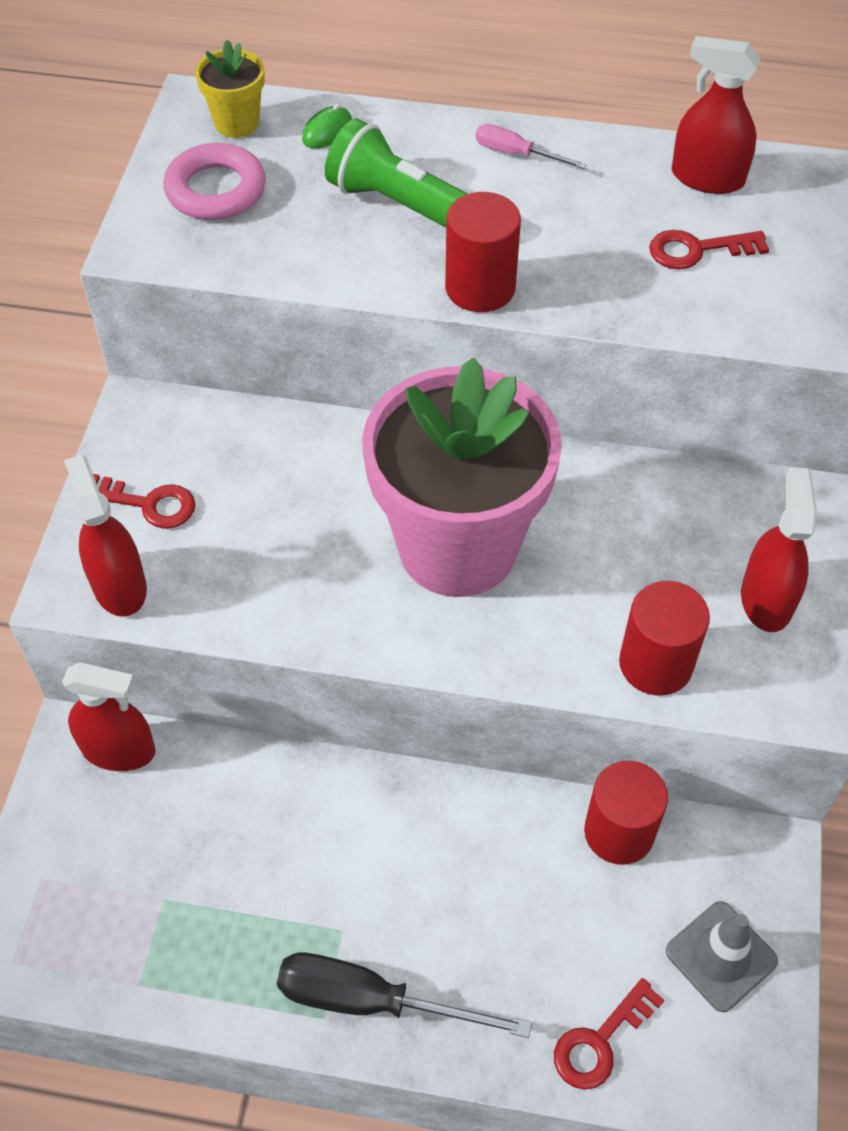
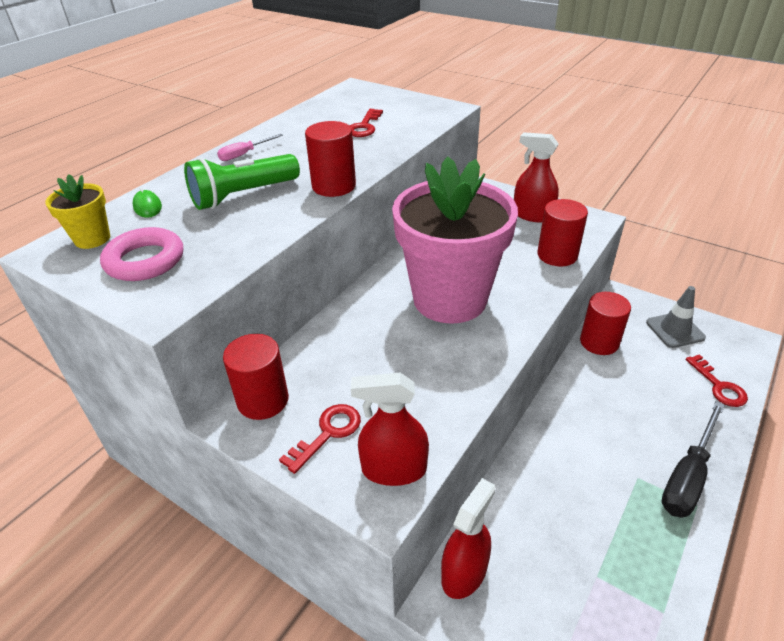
camera: 65 degrees left, 15 degrees down
(174, 421) = (263, 400): none -> red cylinder
(707, 178) = (319, 114): red spray bottle -> none

